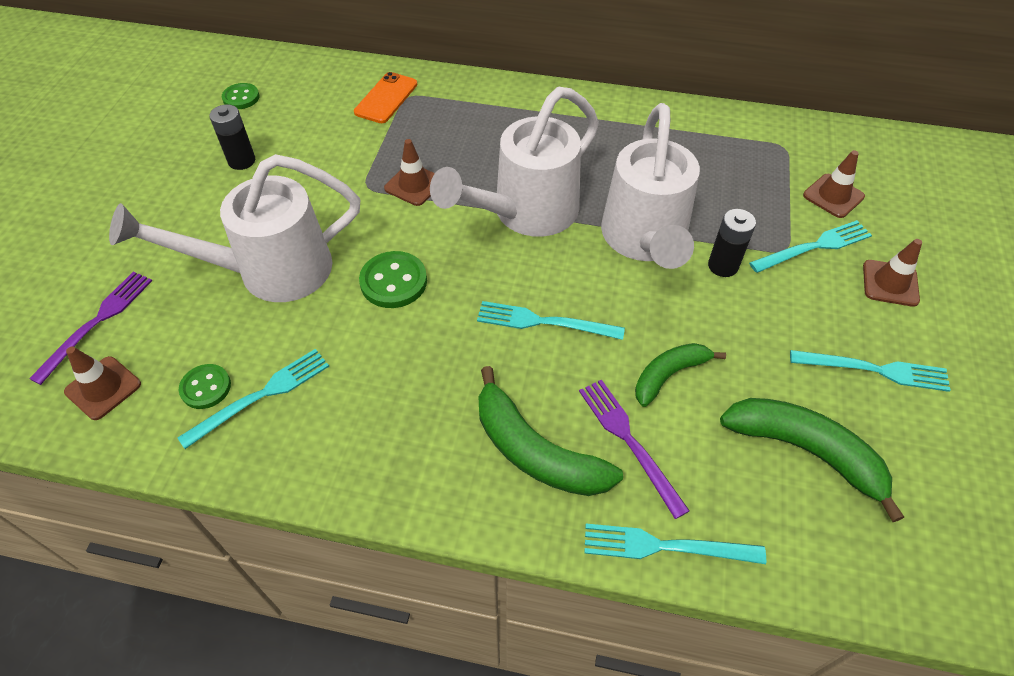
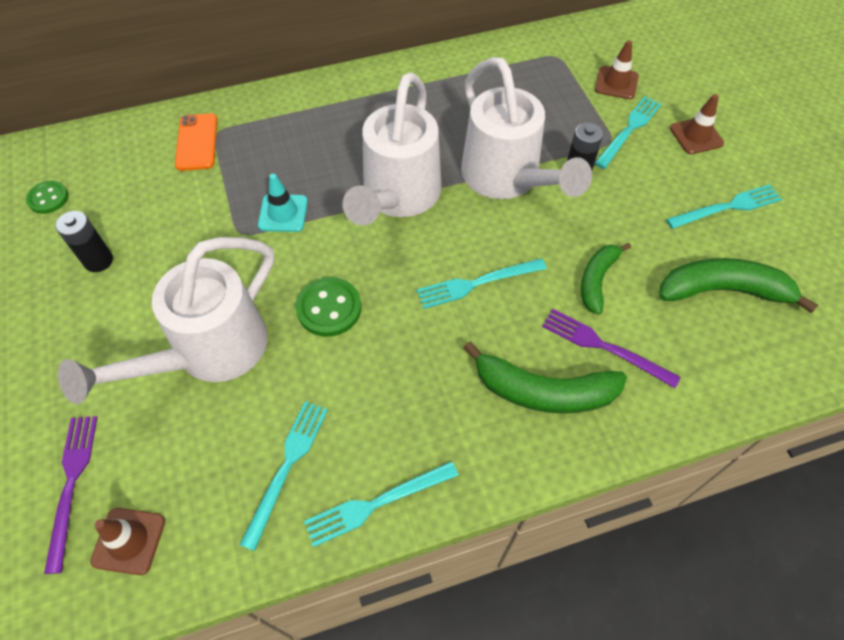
camera: 30 degrees left, 5 degrees up
(206, 387) = (230, 487): green button -> none
(414, 185) = (283, 213): brown traffic cone -> turquoise traffic cone
(666, 546) = (681, 412): turquoise fork -> turquoise fork (377, 503)

